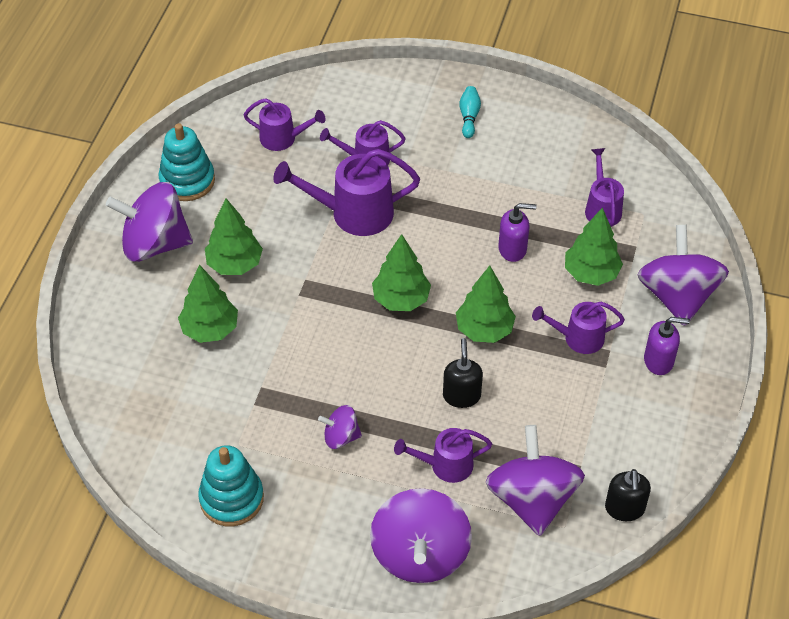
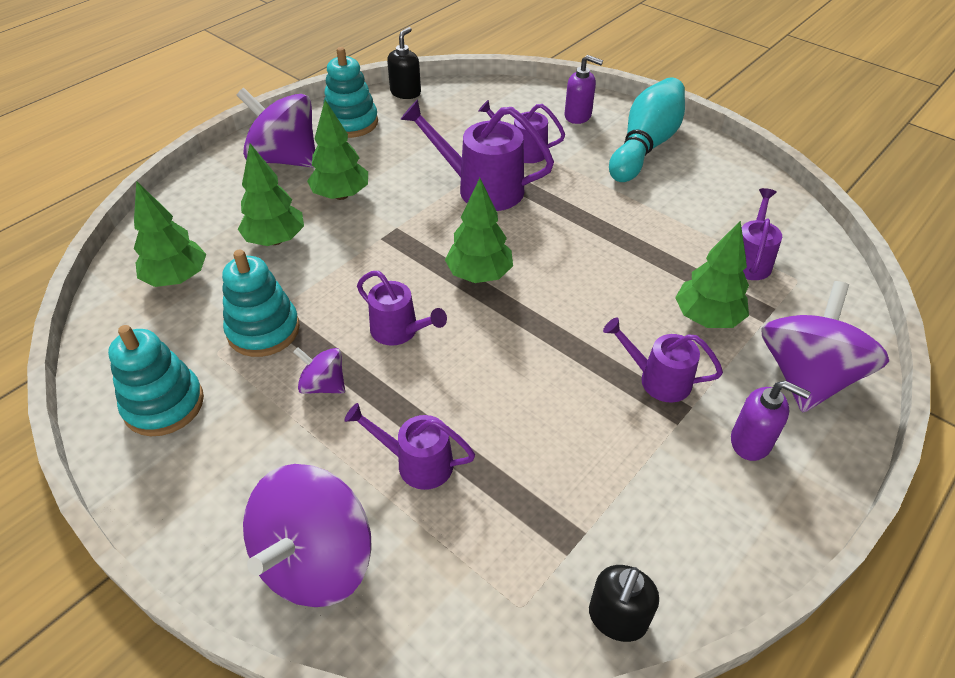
camera: 25 degrees right, 5 degrees down
(262, 412) = (263, 330): none -> turquoise stacking toy
(283, 138) = (458, 116): purple watering can -> purple watering can (400, 331)
(461, 395) = (484, 392): black soap dispenser -> black soap dispenser (405, 92)
(469, 117) = (645, 146): turquoise bowling pin -> turquoise bowling pin, size x2.30
(484, 329) = (551, 333): green tree -> green tree (177, 278)
(513, 249) = (628, 267): purple soap dispenser -> purple soap dispenser (578, 116)
(532, 499) = (498, 550): purple spinning top -> none

